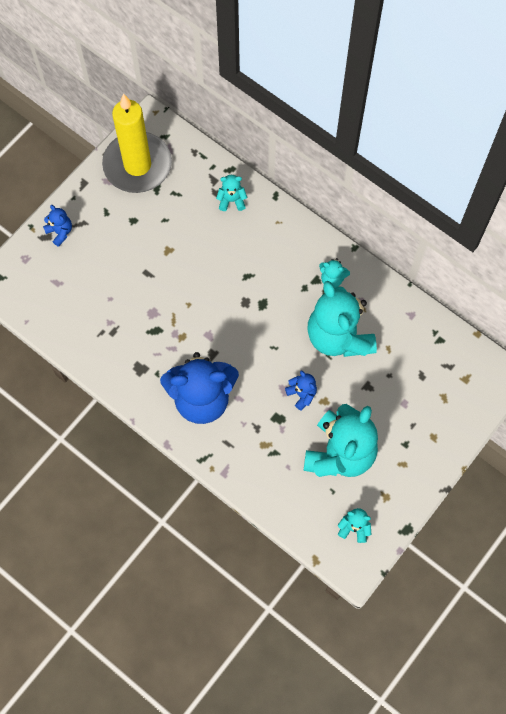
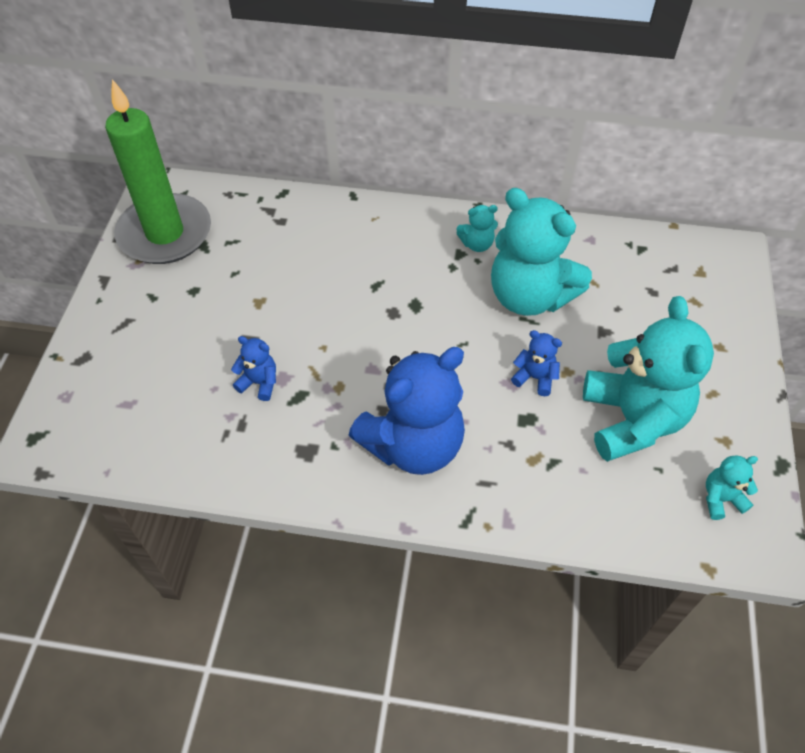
camera: 30 degrees left, 15 degrees down
(60, 232) = (100, 344): blue teddy bear -> blue teddy bear (259, 383)
(137, 165) = (165, 233): yellow candle -> green candle
(231, 200) = (305, 220): turquoise teddy bear -> none

